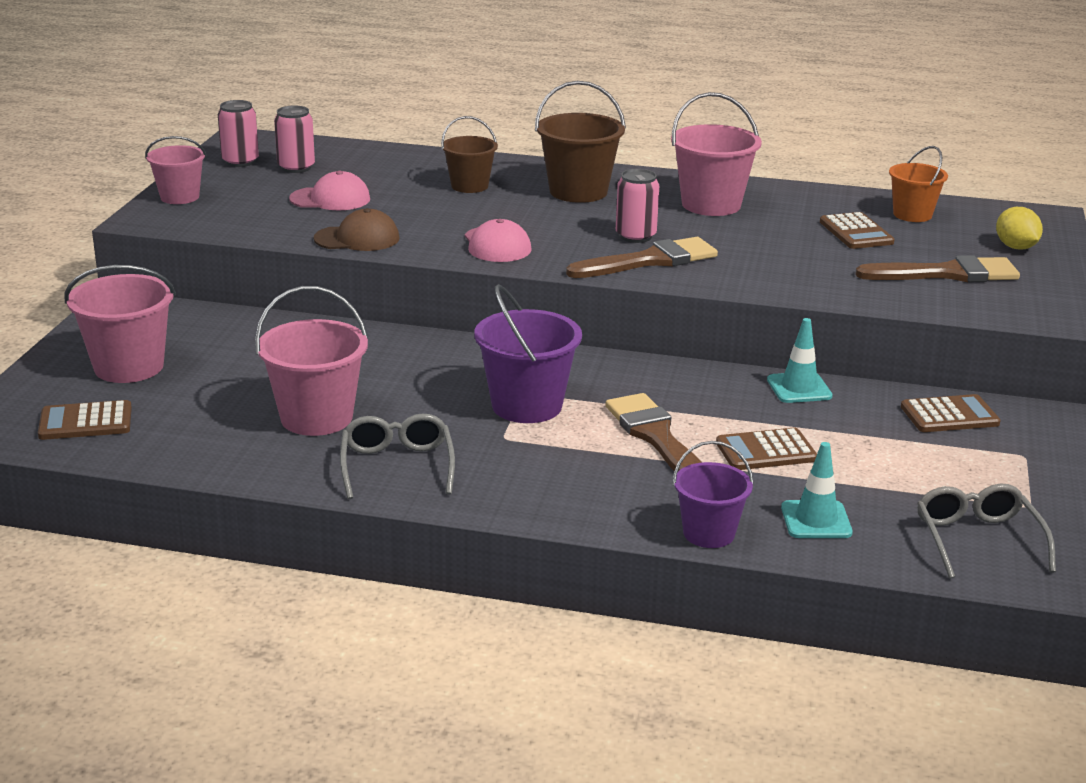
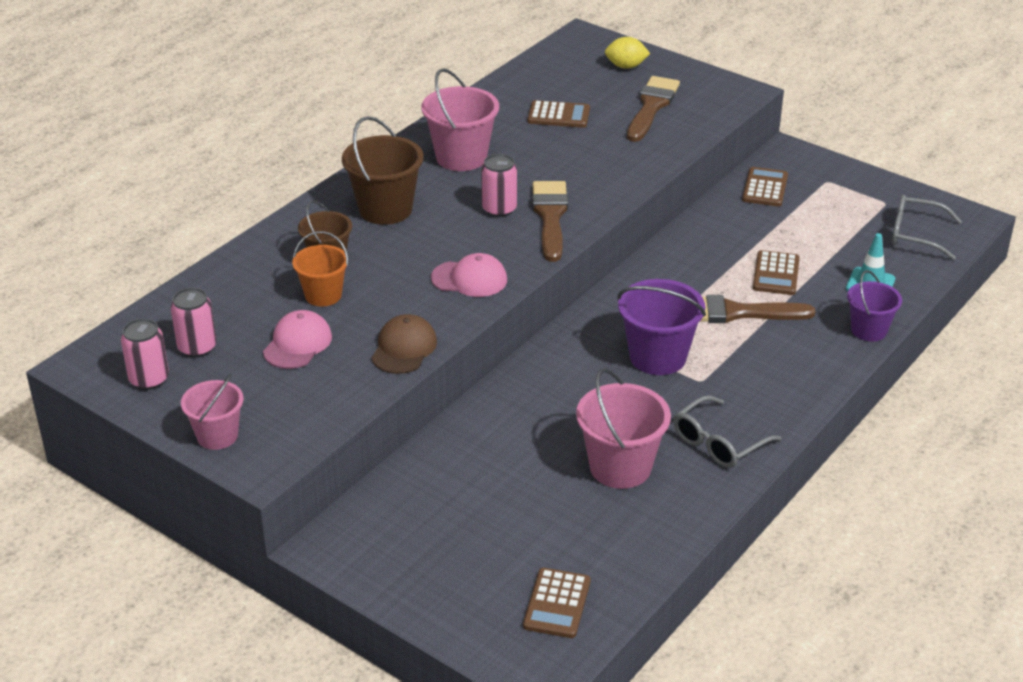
camera: 65 degrees left, 10 degrees up
(129, 367) = (462, 561): pink bucket -> none
(397, 466) = (718, 443): grey glasses -> grey glasses turned 60 degrees counterclockwise
(799, 388) = (697, 231): turquoise traffic cone -> none
(912, 214) = (543, 83): orange bucket -> orange bucket (323, 295)

